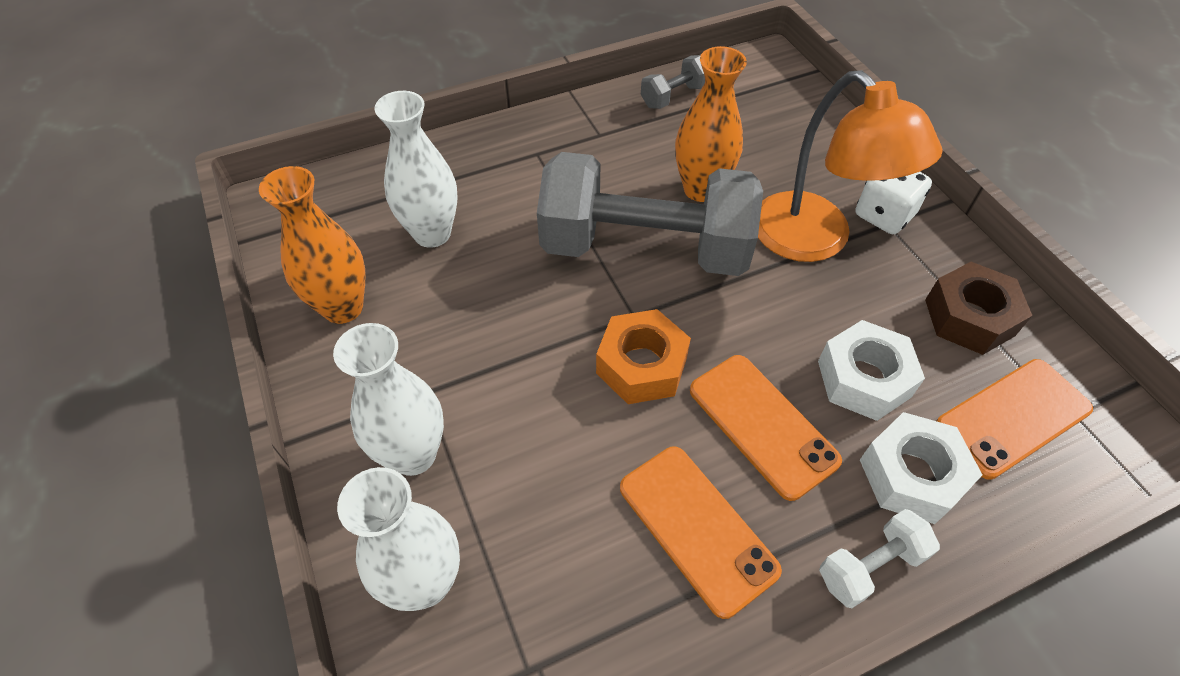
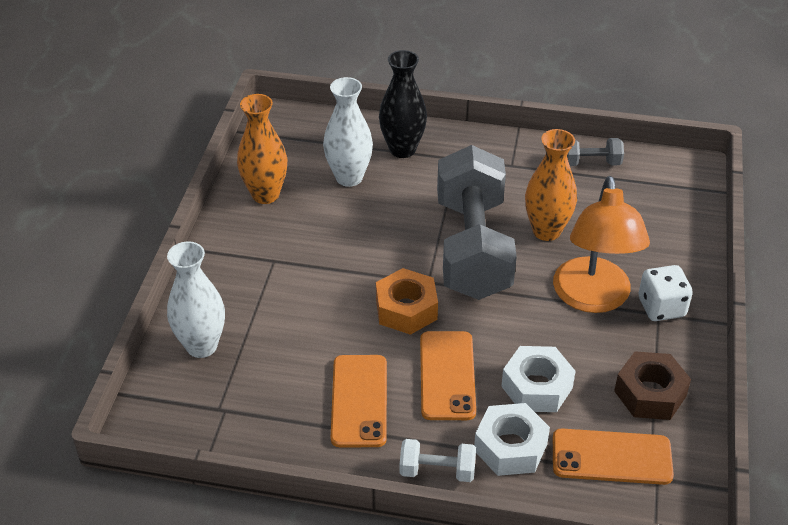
camera: 35 degrees right, 10 degrees down
(413, 454) = (243, 287): white vase -> none
(467, 171) = (402, 149): none -> black vase
(645, 248) = (472, 248): grey dumbbell -> grey dumbbell turned 45 degrees clockwise

